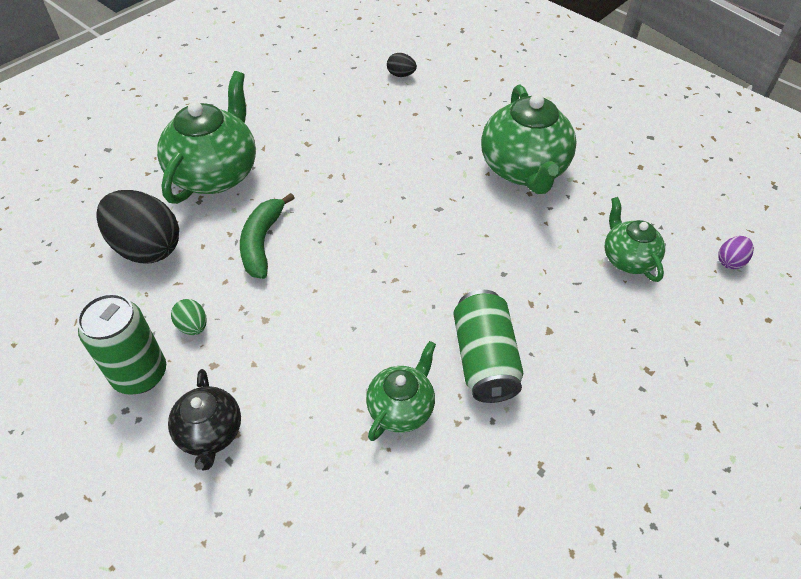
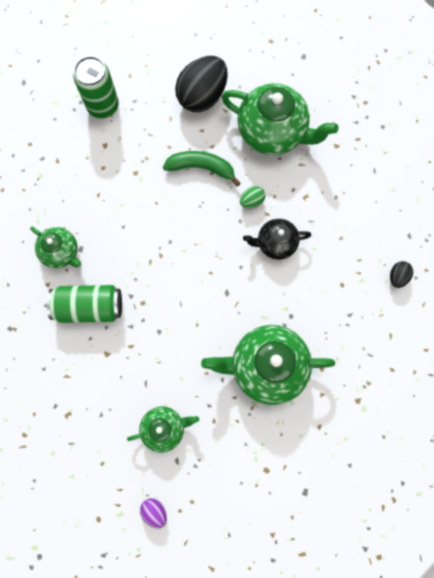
camera: 95 degrees right, 25 degrees up
(193, 326) = (134, 131): green egg -> green egg (251, 201)
(210, 433) = (59, 147): black teapot -> black teapot (275, 243)

